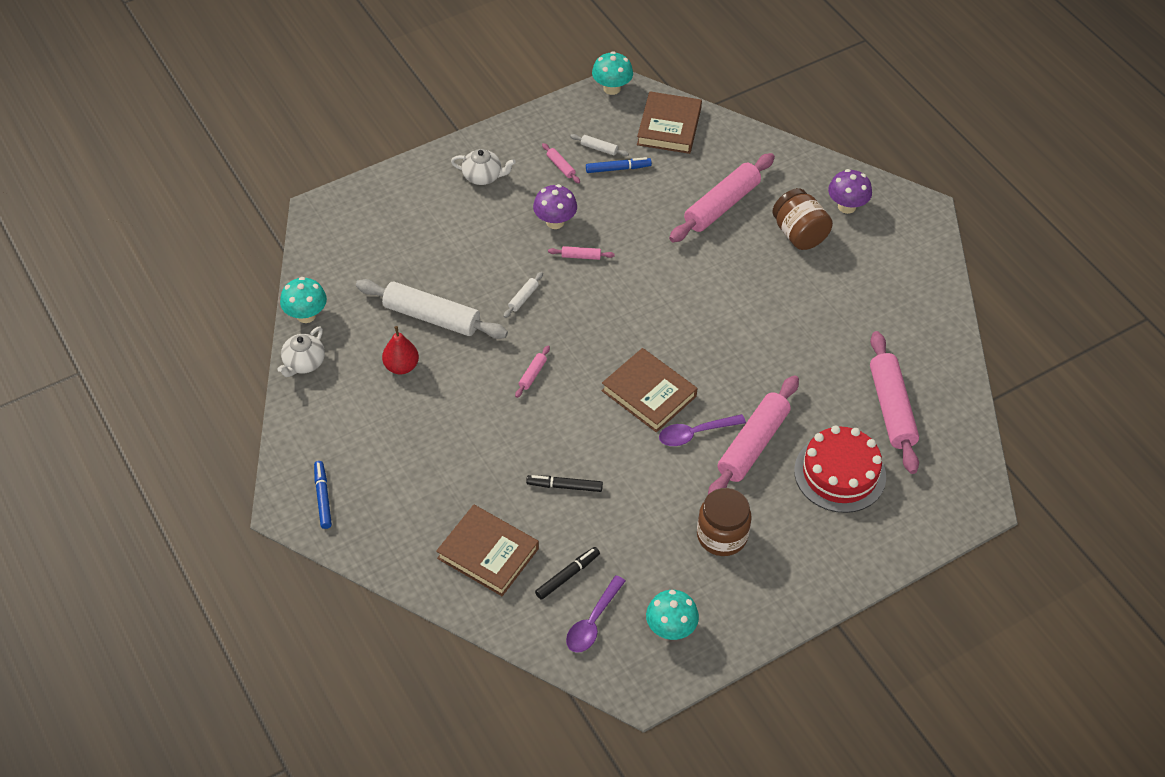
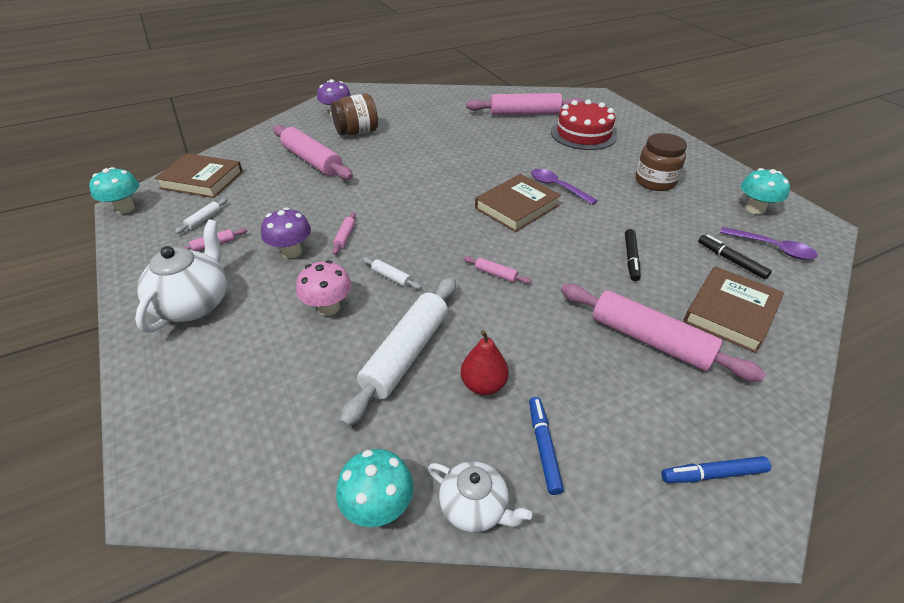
camera: 85 degrees left, 10 degrees down
(482, 261) = (328, 307): none -> pink mushroom
(483, 176) = (194, 304): white teapot -> white teapot, size x1.63
(618, 168) = (238, 210): blue marker -> blue marker (543, 447)
(695, 433) = (557, 187): purple spoon -> purple spoon turned 150 degrees clockwise
(753, 444) = (564, 163): pink rolling pin -> pink rolling pin (650, 340)

